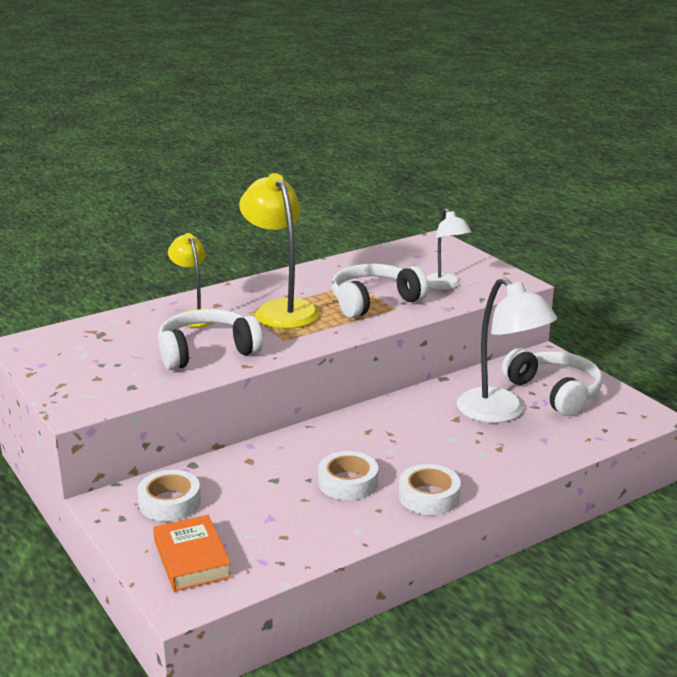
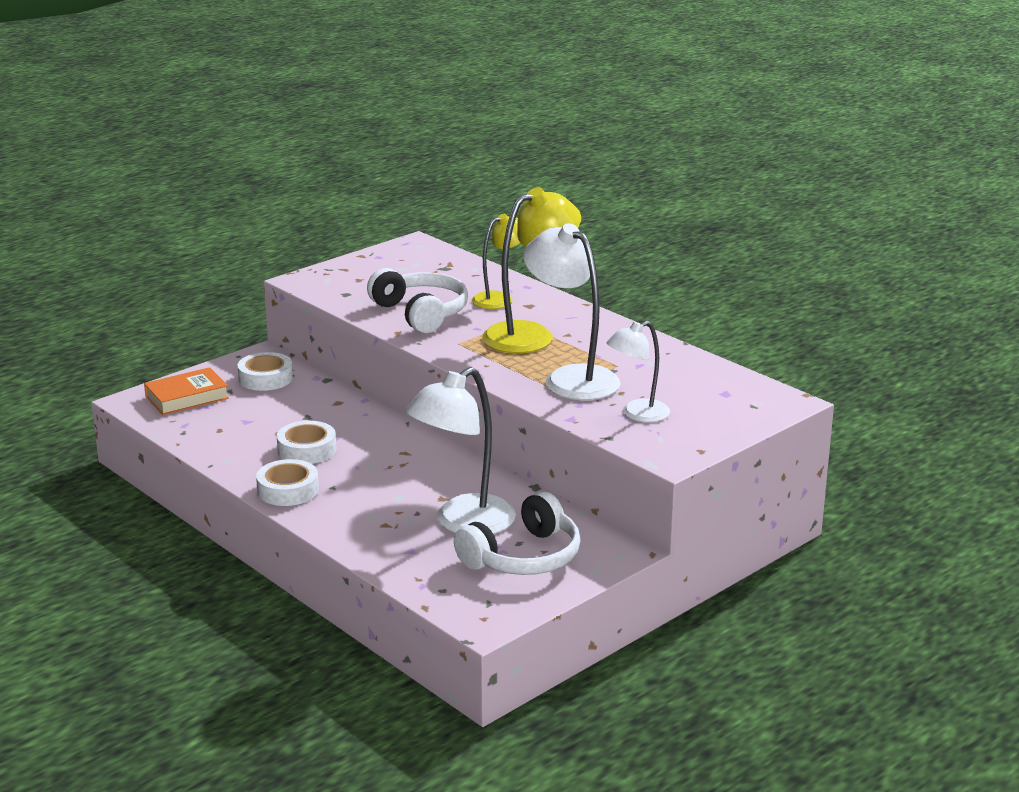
camera: 80 degrees right, 0 degrees up
(374, 301) = (571, 378): white headphones -> white lamp

